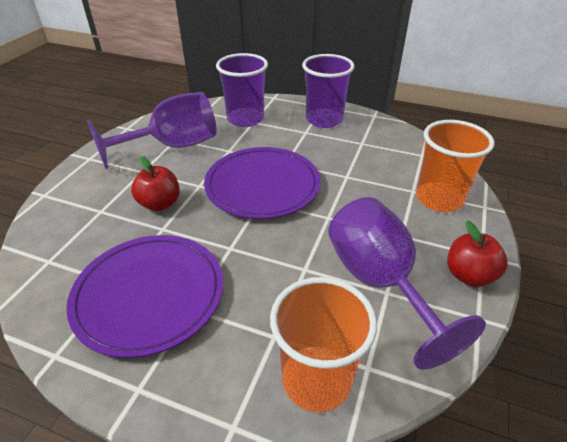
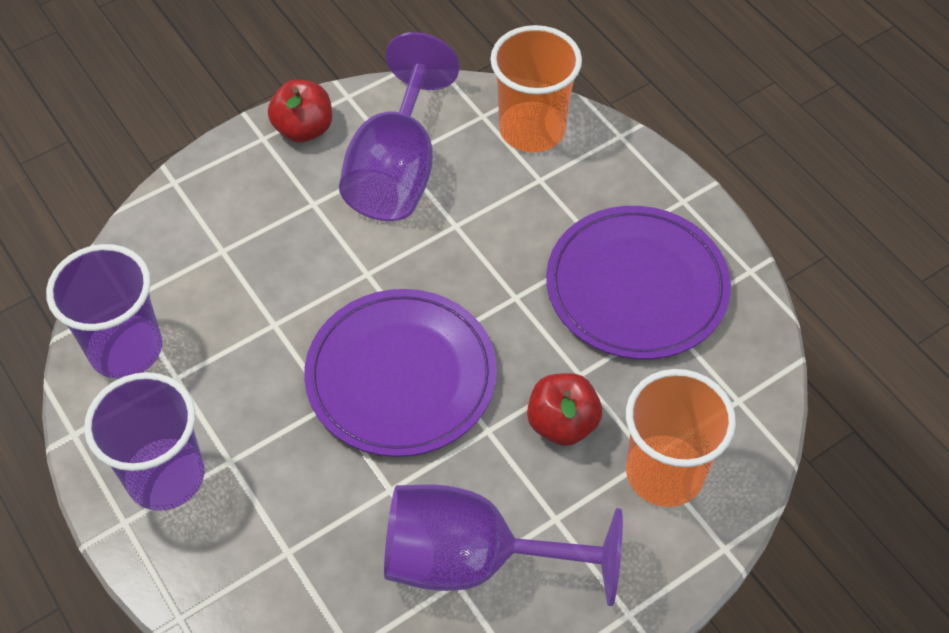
camera: 145 degrees left, 15 degrees up
(245, 119) = (294, 570): purple cup -> purple cup (126, 349)
(439, 199) = (209, 221): orange cup -> orange cup (664, 473)

